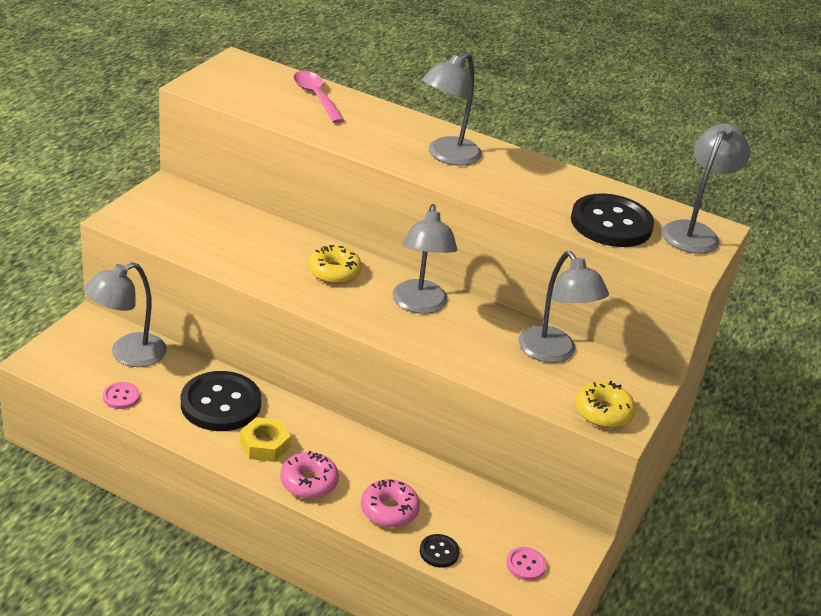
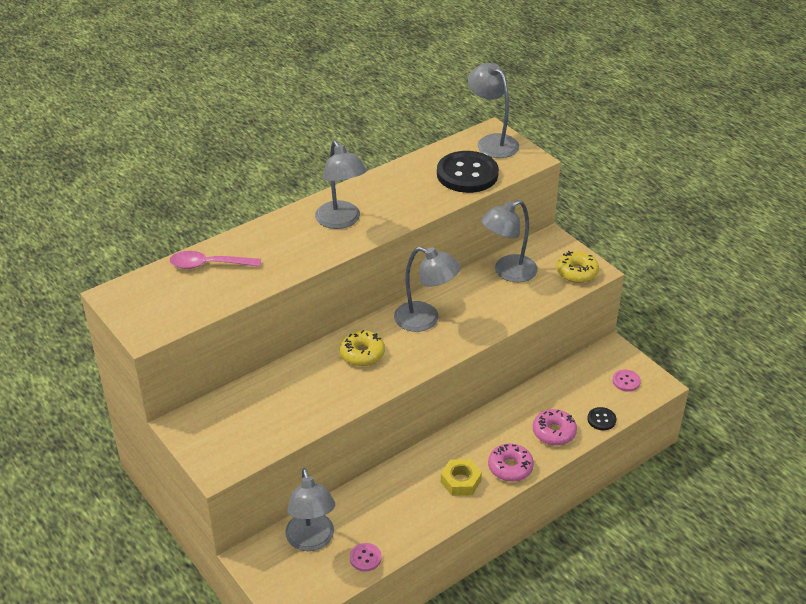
camera: 60 degrees left, 5 degrees up
(220, 404) = (402, 495): black button -> none
(553, 353) = (508, 272): grey lamp -> grey lamp turned 150 degrees clockwise

